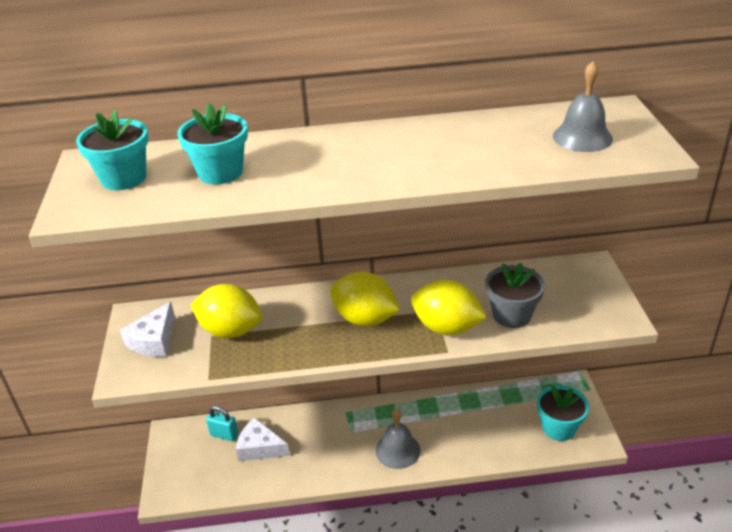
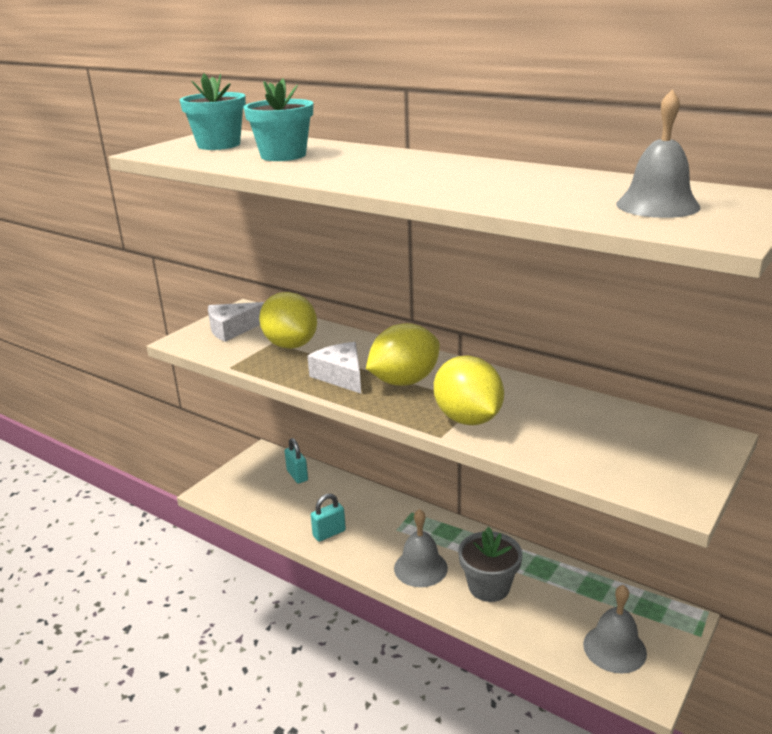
camera: 40 degrees right, 10 degrees down
(260, 448) = (311, 499): white cheese -> white cheese (341, 376)
(305, 466) = (329, 533): none -> turquoise padlock
(365, 319) = (404, 381): yellow lemon -> yellow lemon turned 75 degrees clockwise
(512, 315) = (550, 438): grey flower pot -> grey flower pot (489, 586)
(559, 428) = (614, 648): turquoise flower pot -> grey bell

